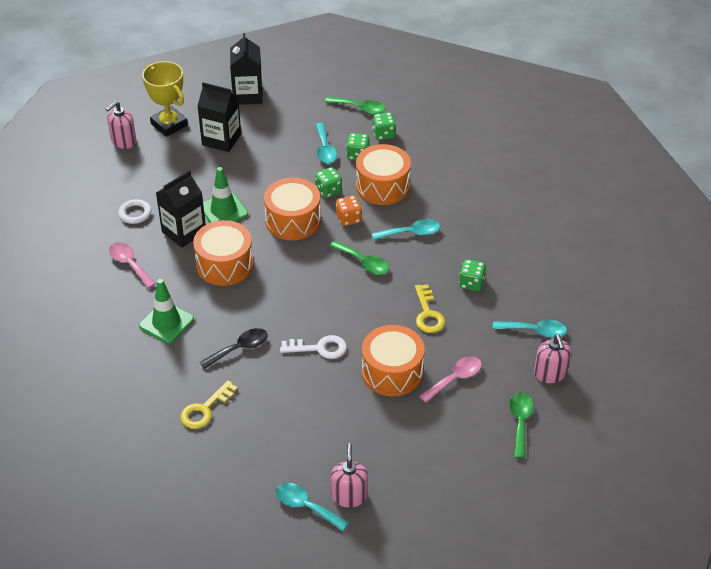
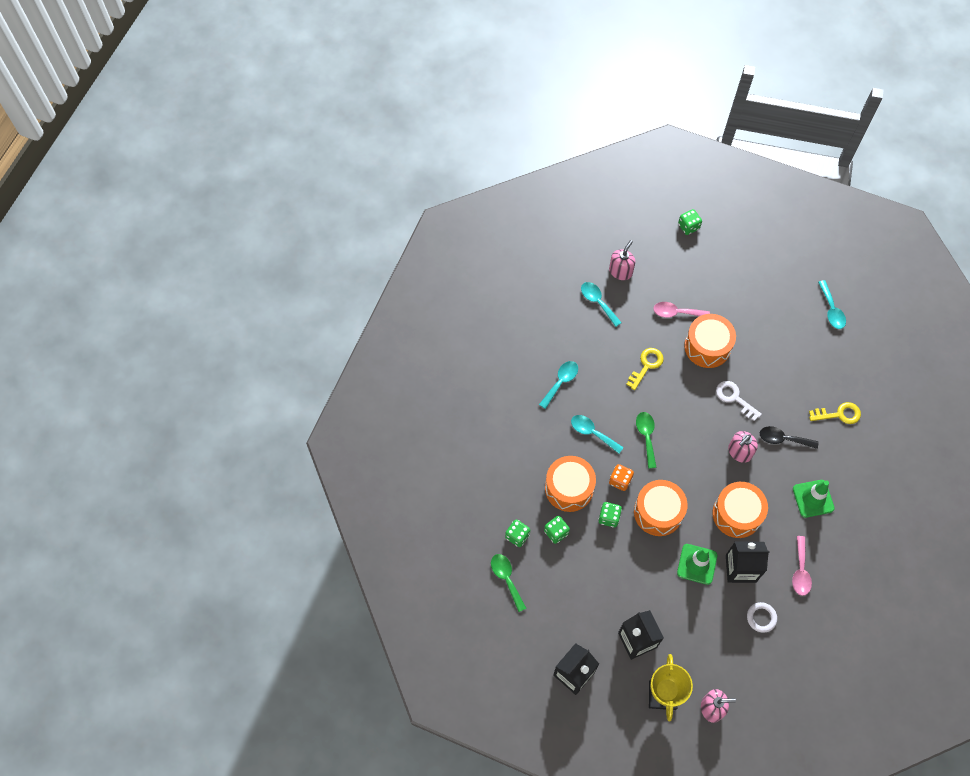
camera: 135 degrees left, 20 degrees up
(325, 149) = (573, 559): turquoise spoon -> turquoise spoon (561, 382)
(349, 496) = (803, 297): pink soap dispenser -> pink soap dispenser (739, 452)
(471, 283) = (597, 363): green dice -> green dice (688, 226)
(520, 422) = (669, 260): green spoon -> none

